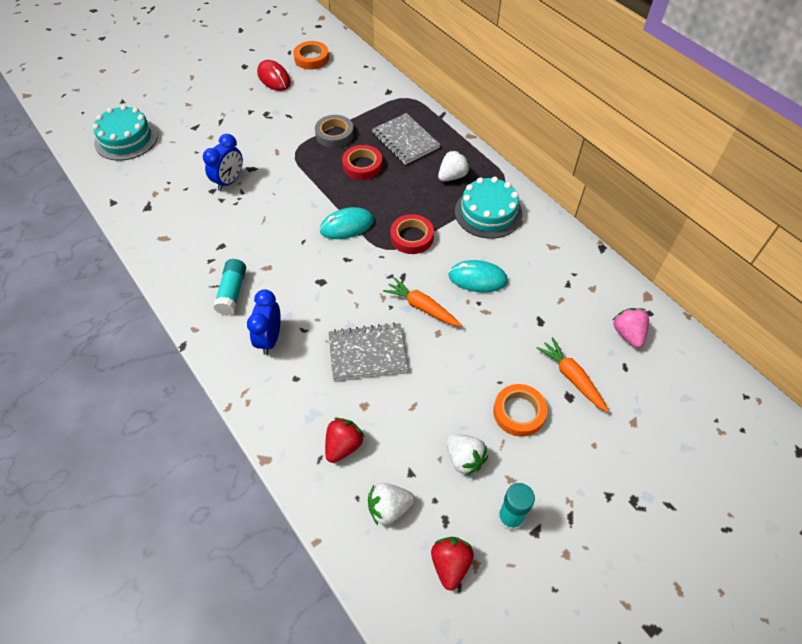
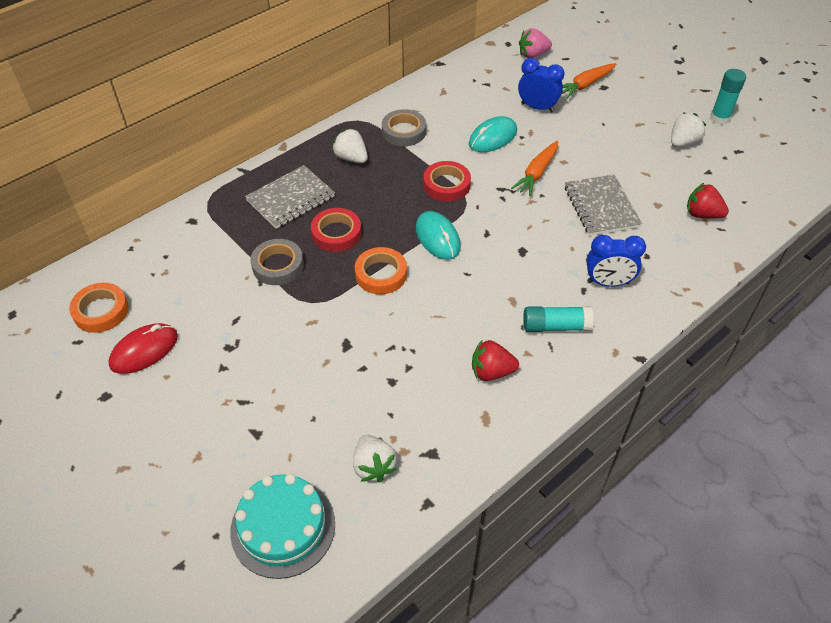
camera: 95 degrees left, 5 degrees down
(229, 181) = (373, 365): blue clock -> blue clock (537, 107)
(389, 508) = (743, 182): white strawberry -> white strawberry (373, 466)
(450, 564) = (770, 147): red strawberry -> red strawberry (491, 372)
(477, 278) = (492, 137): turquoise mouse -> turquoise mouse turned 45 degrees clockwise
(488, 212) = (404, 131): turquoise cake -> grey tape
(519, 412) = (628, 113): orange tape -> orange tape (381, 274)

